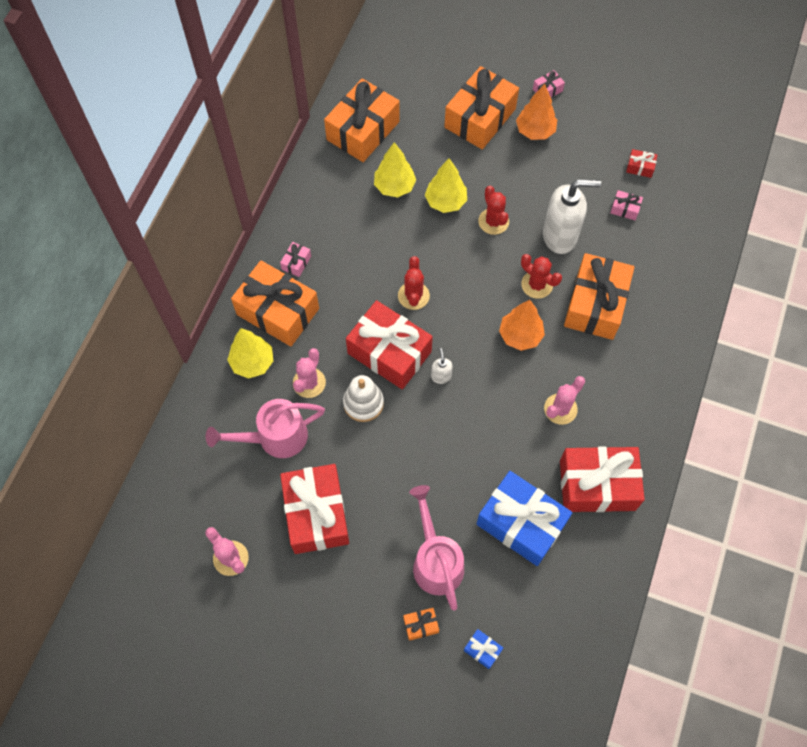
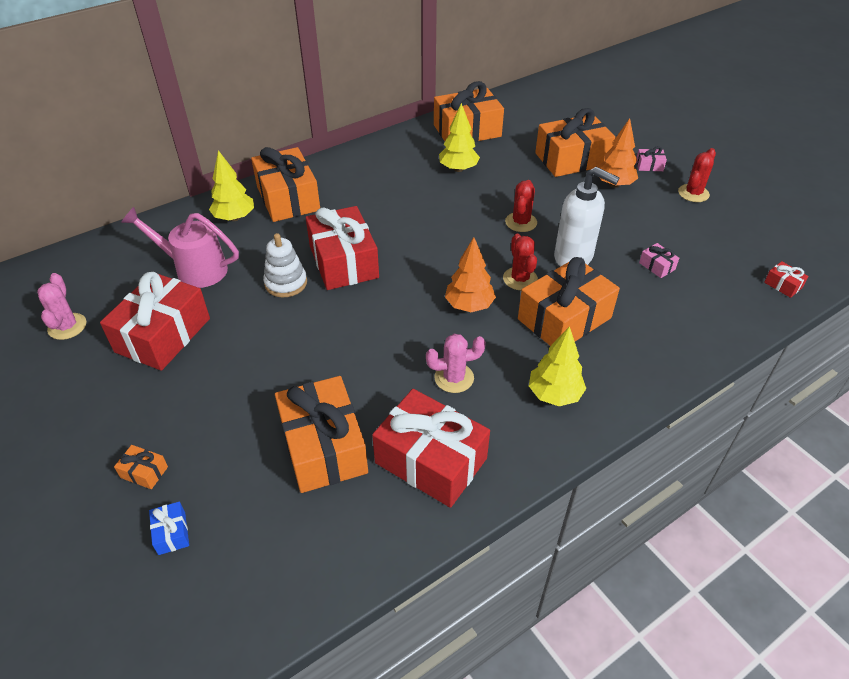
camera: 35 degrees right, 20 degrees down
(296, 263) = (334, 178): pink gift -> none
(309, 383) = (260, 249): pink cactus -> none
(413, 296) = (403, 237): red cactus -> red cactus (693, 193)
(435, 560) = (216, 428): pink watering can -> none
(441, 376) = (369, 298): white soap dispenser -> none
(445, 201) = (491, 194): yellow tree -> yellow tree (554, 394)
(521, 523) = (324, 447): blue gift -> orange gift
(640, 167) = (698, 245): red gift -> red gift (783, 285)

